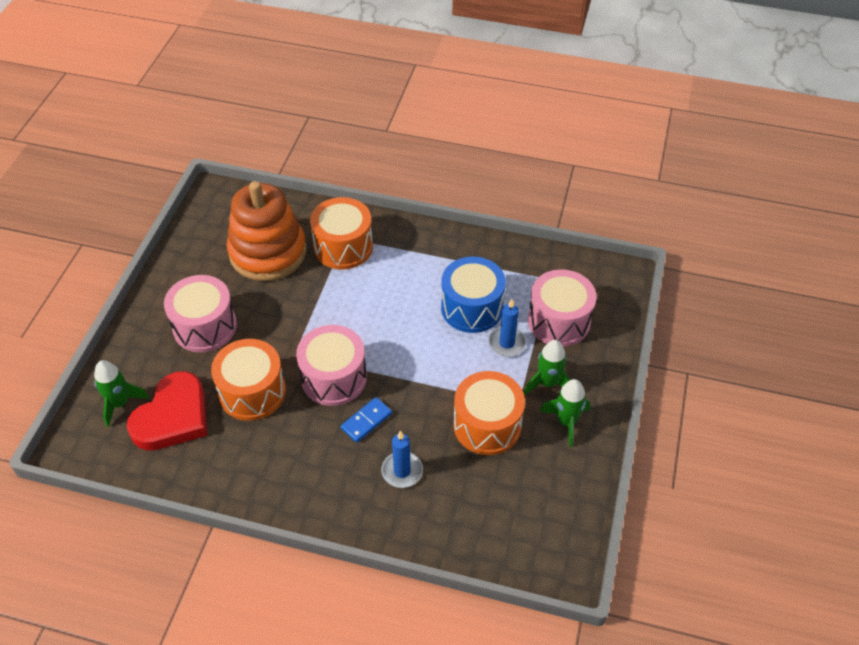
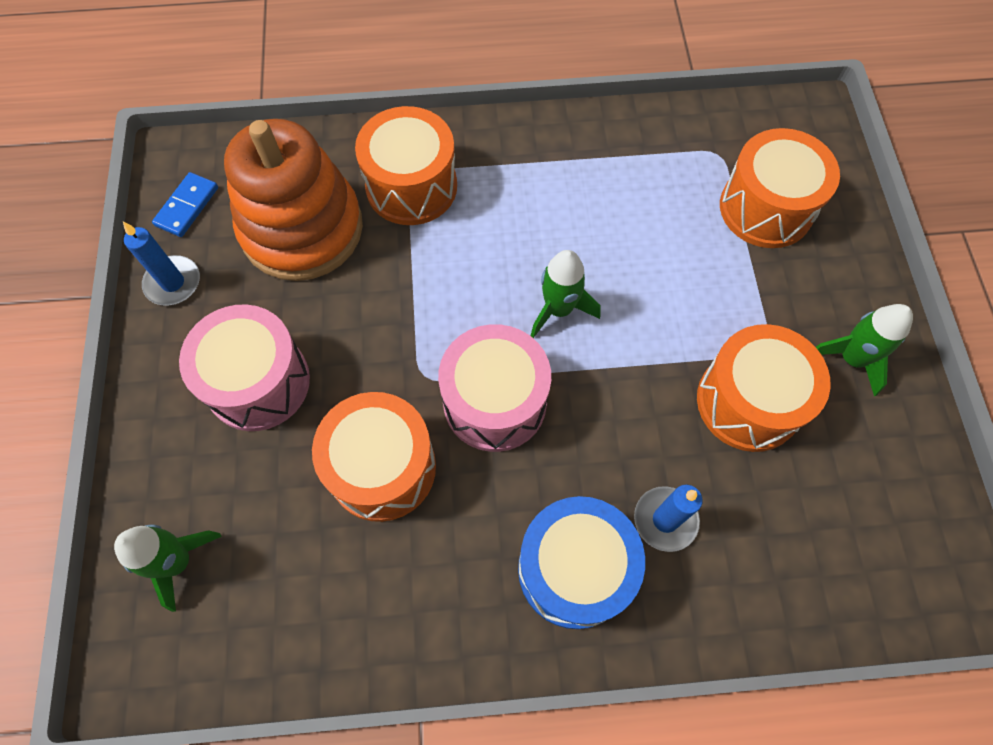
camera: 20 degrees left, 15 degrees up
(173, 417) = (275, 554): red heart -> none
(366, 421) = (575, 456): blue domino -> blue domino (187, 206)
(472, 308) = (639, 225): blue drum -> blue drum (574, 569)
(507, 343) = (713, 264): blue candle -> blue candle (173, 283)
(548, 383) = (798, 307): green rocket -> green rocket (559, 309)
(559, 321) = (766, 208): pink drum -> orange drum

